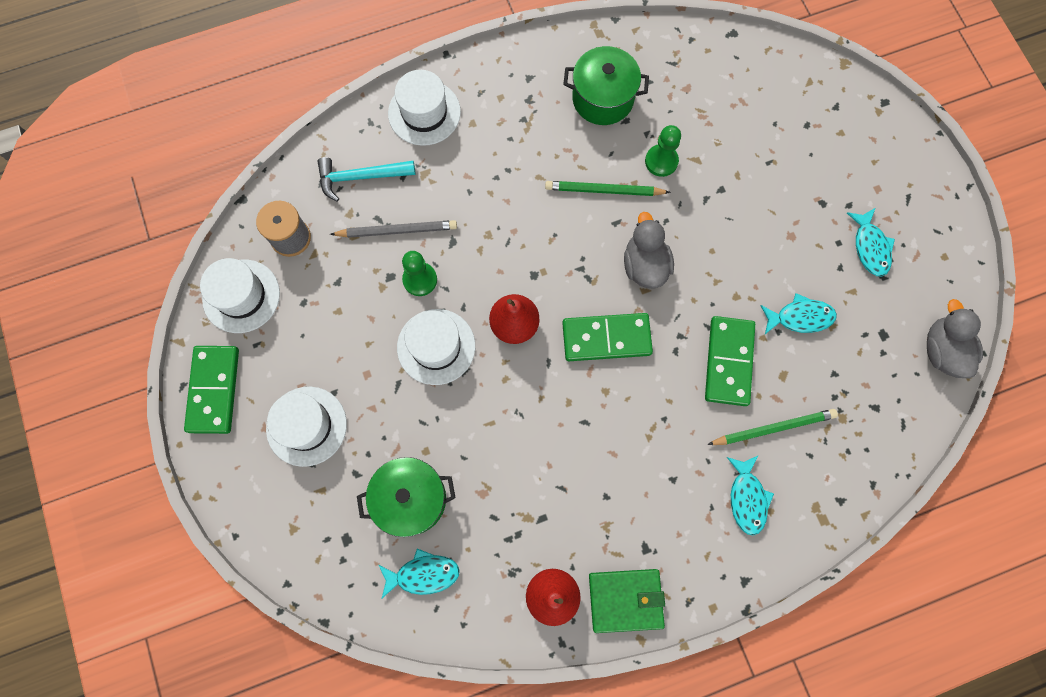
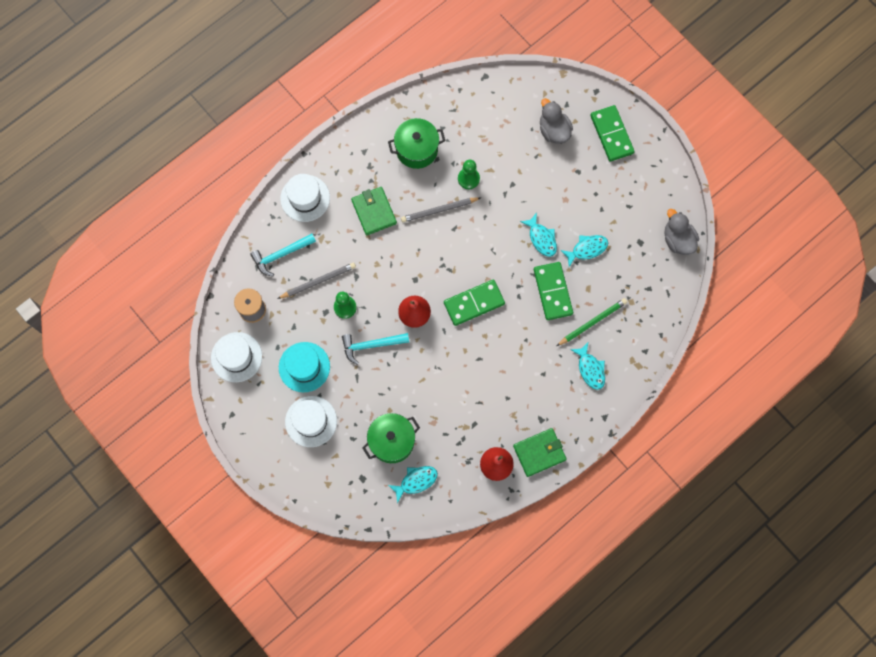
camera: 20 degrees left, 0 degrees up
(214, 390) = (244, 420): green domino -> green domino (611, 134)
(329, 344) = (304, 367): none -> turquoise hat
(436, 346) = (371, 345): white hat -> turquoise hammer
(511, 162) = (374, 212): none -> green wallet
(604, 190) = (439, 210): green pencil -> grey pencil
(645, 265) = (481, 249): grey duck -> grey duck (553, 130)
(870, 247) = (615, 190): turquoise fish -> turquoise fish (541, 238)

